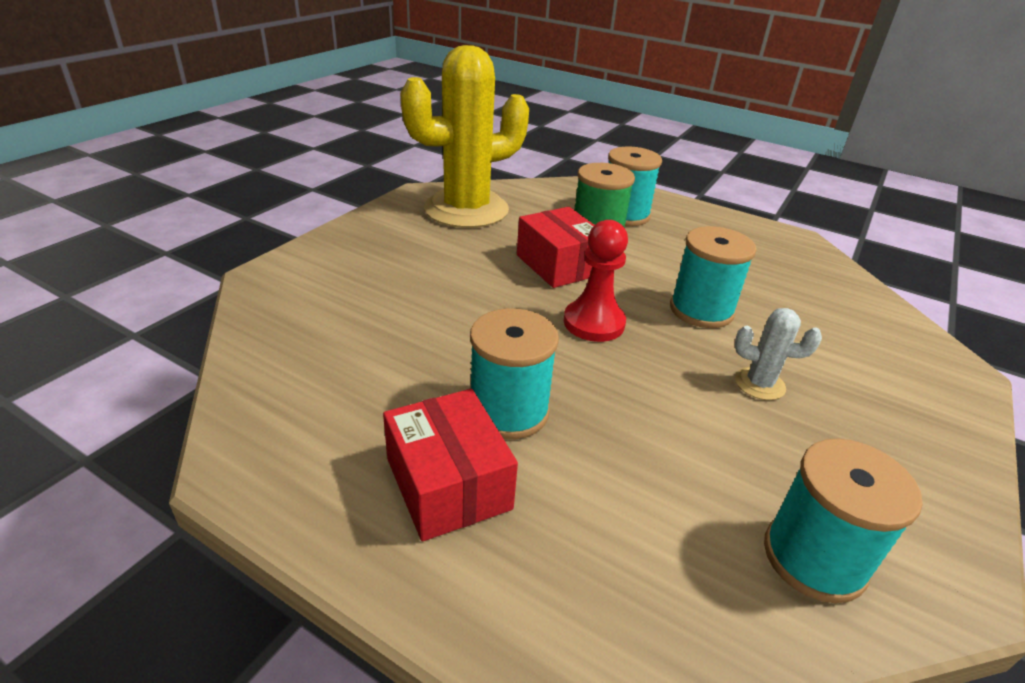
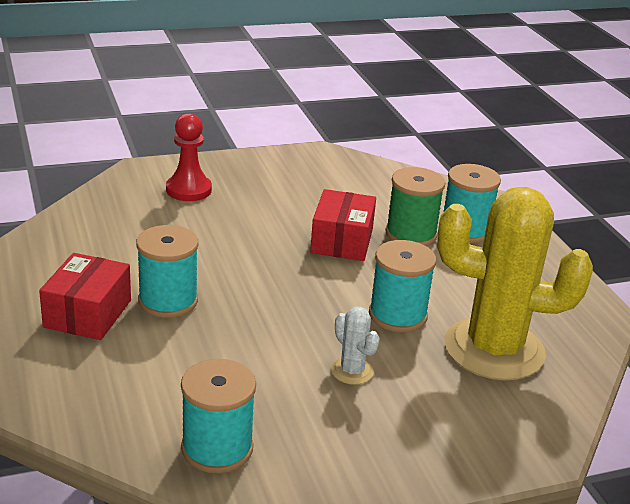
camera: 40 degrees right, 5 degrees down
(466, 209) = (337, 176): yellow cactus -> yellow cactus (494, 349)
(594, 323) = (301, 285): red pawn -> red pawn (188, 190)

